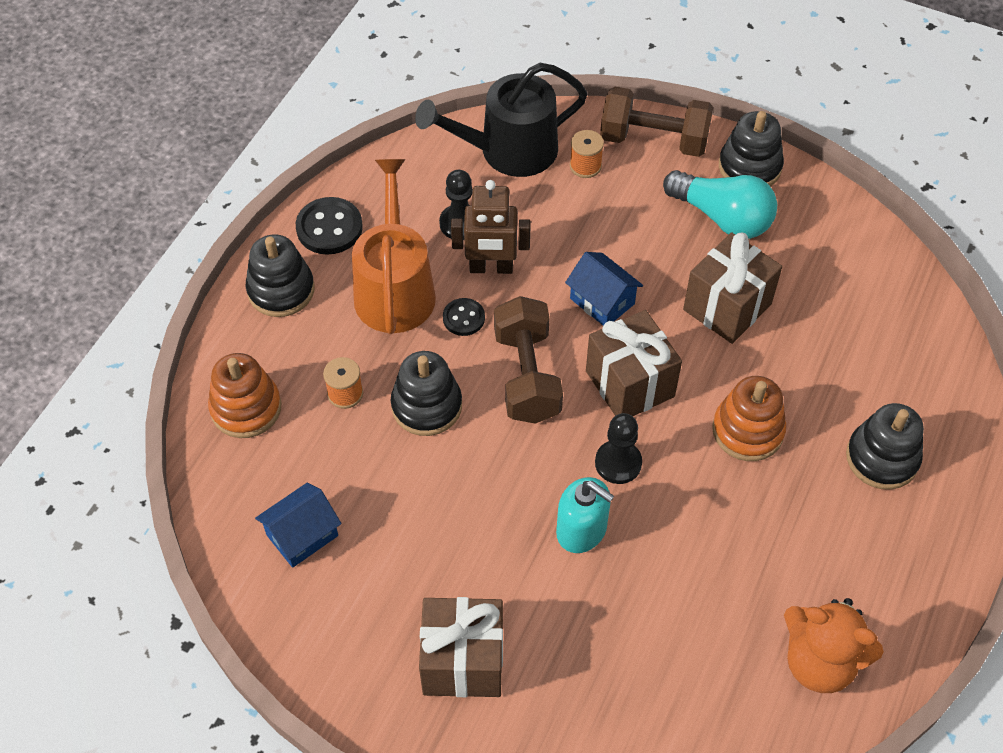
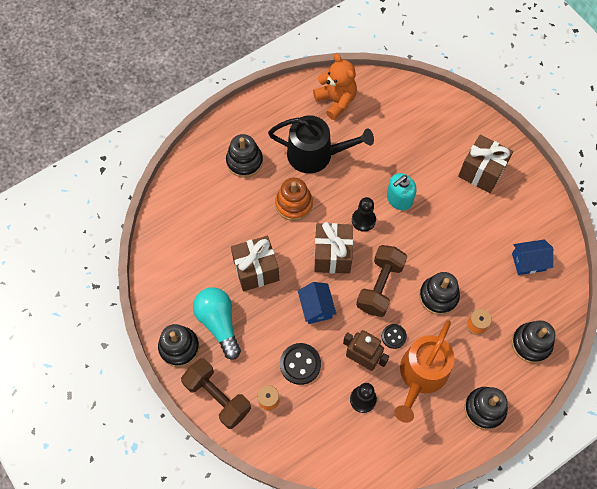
camera: 150 degrees left, 10 degrees up
(246, 408) = (531, 344): orange stacking toy -> black stacking toy
(329, 228) = (439, 438): black button -> black button (300, 364)
(509, 151) = (305, 437): black watering can -> black watering can (315, 154)
(582, 530) = (399, 199): turquoise soap dispenser -> turquoise soap dispenser turned 105 degrees counterclockwise

